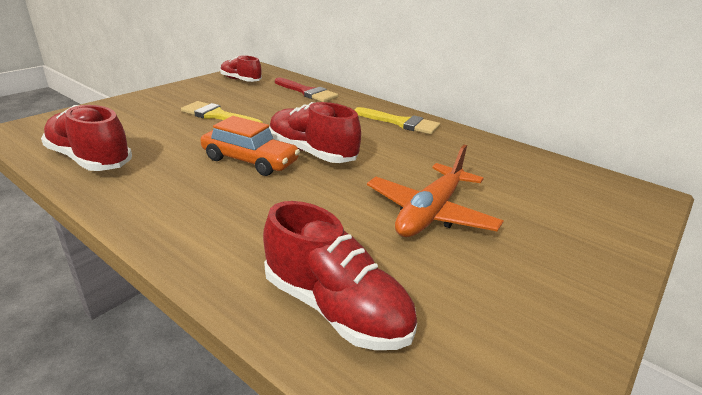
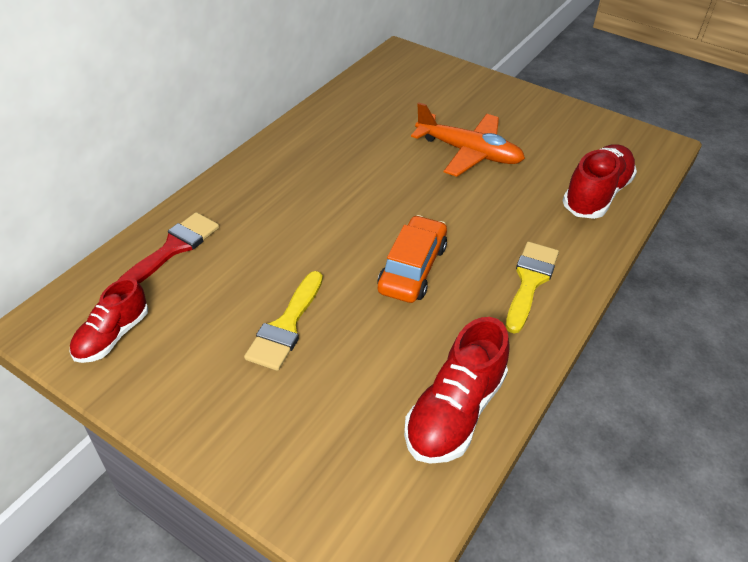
camera: 95 degrees left, 15 degrees up
(312, 153) = (379, 225): red shoe -> none
(401, 123) = (281, 163): yellow brush -> yellow brush (530, 281)

